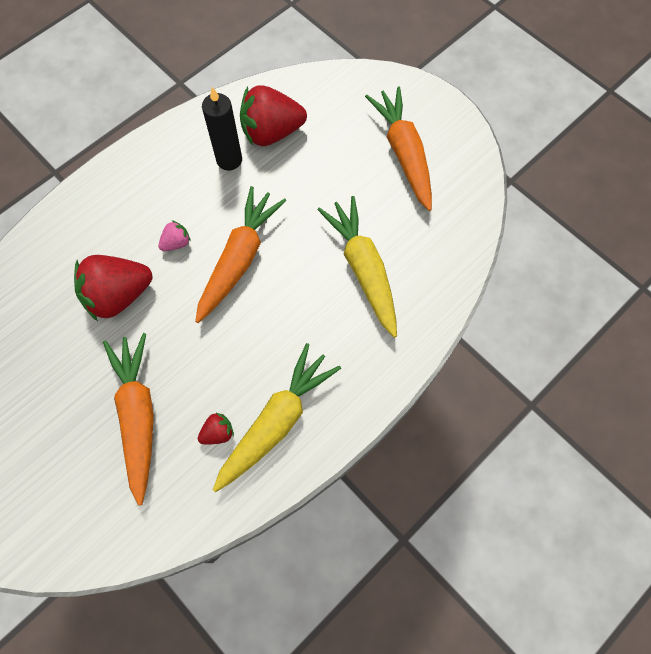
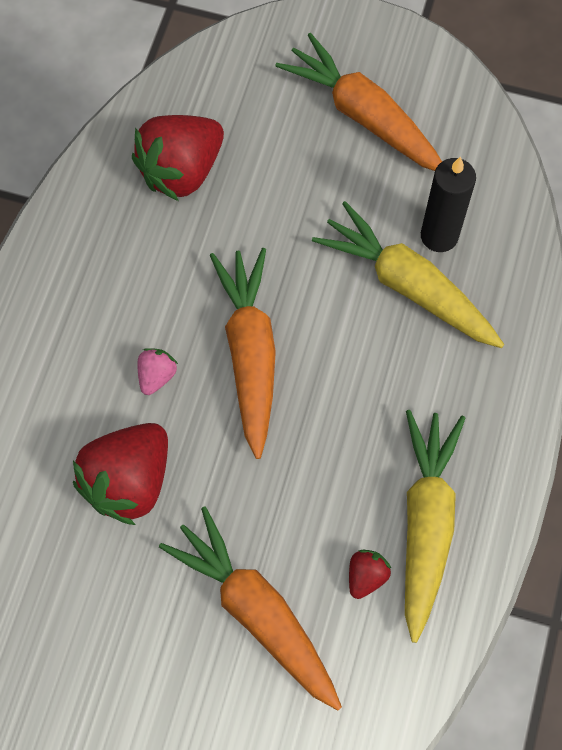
camera: 30 degrees left, 0 degrees up
(229, 160) = (151, 234): black candle -> black candle (439, 236)

